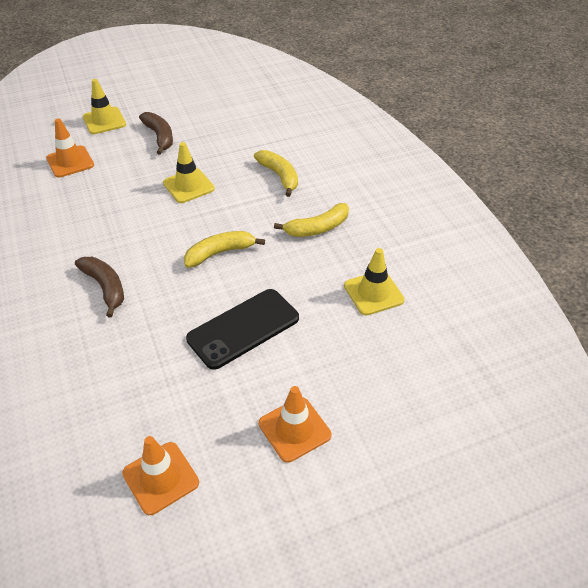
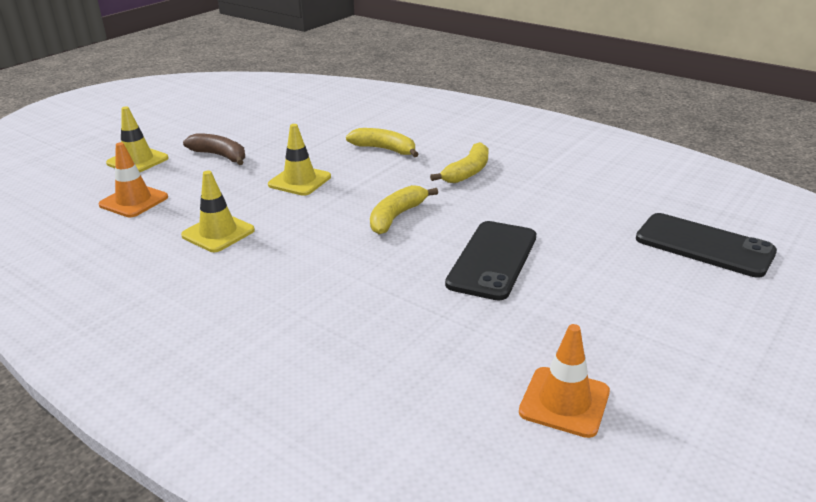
camera: 30 degrees left, 15 degrees down
(105, 287) = (305, 282): brown banana -> none
(294, 429) = (636, 310): orange traffic cone -> none
(373, 293) = (574, 197): yellow traffic cone -> yellow traffic cone (218, 233)
(421, 395) = (704, 245): none -> black phone

